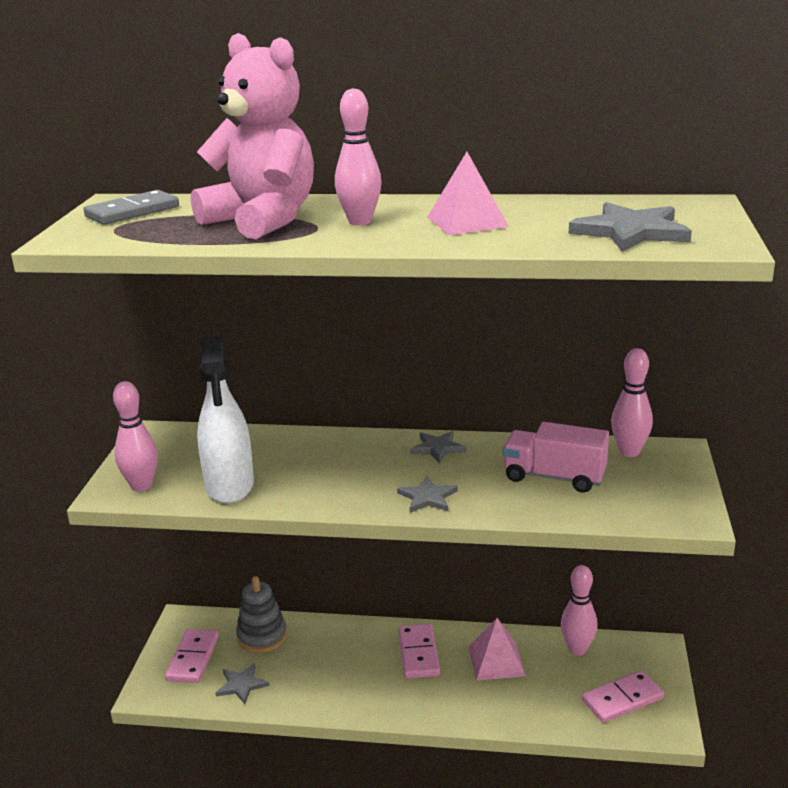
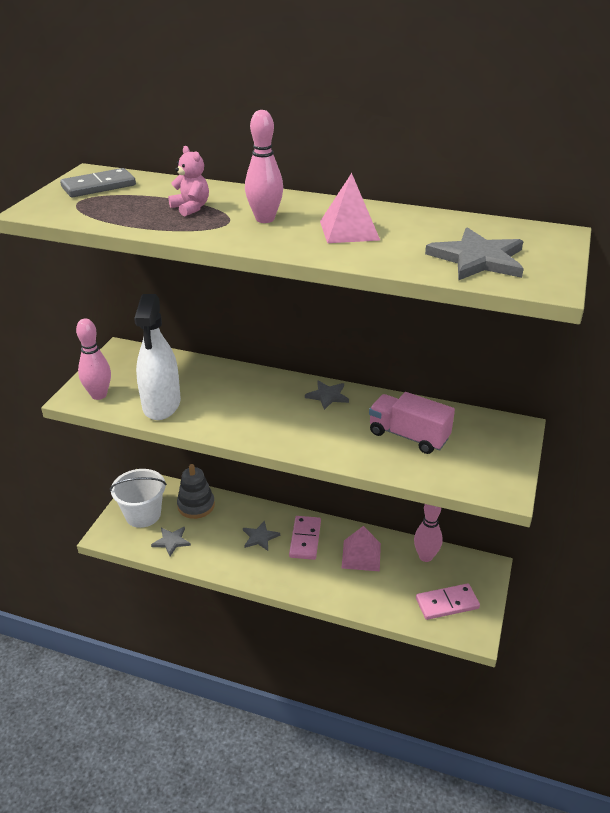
camera: 10 degrees right, 10 degrees up
(193, 658) = (143, 514): pink domino -> white bucket
(262, 220) = (191, 208): pink teddy bear -> pink teddy bear, size x0.42
(427, 497) = (304, 438): grey star -> grey star (260, 537)
(629, 452) = (477, 422): pink bowling pin -> none

